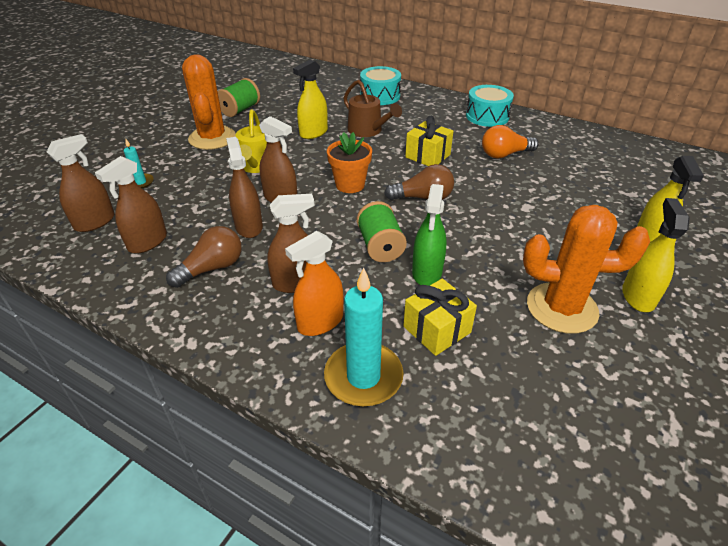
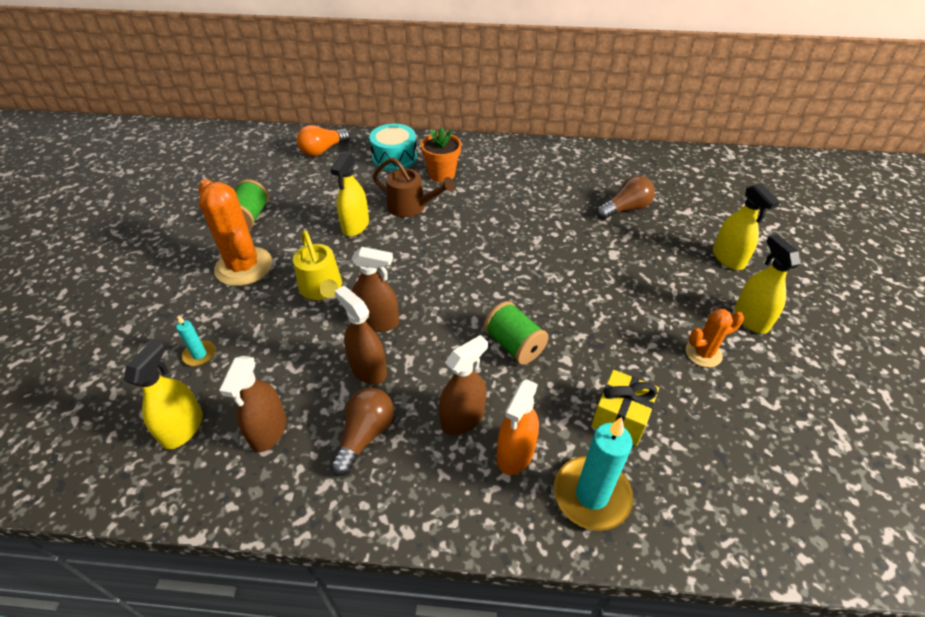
camera: 25 degrees left, 5 degrees up
(95, 222) = (183, 428): brown spray bottle -> yellow spray bottle
(350, 185) = (437, 281): orange flower pot -> orange flower pot (442, 174)
(423, 198) = (517, 274): brown light bulb -> brown light bulb (625, 209)
(427, 156) = (490, 222): yellow gift -> none
(427, 272) = (574, 358): green spray bottle -> none
(487, 116) = (516, 156): turquoise drum -> none
(504, 154) = (559, 198): orange light bulb -> orange light bulb (323, 150)
(561, 308) = (703, 353): orange cactus -> orange cactus, size x0.55

